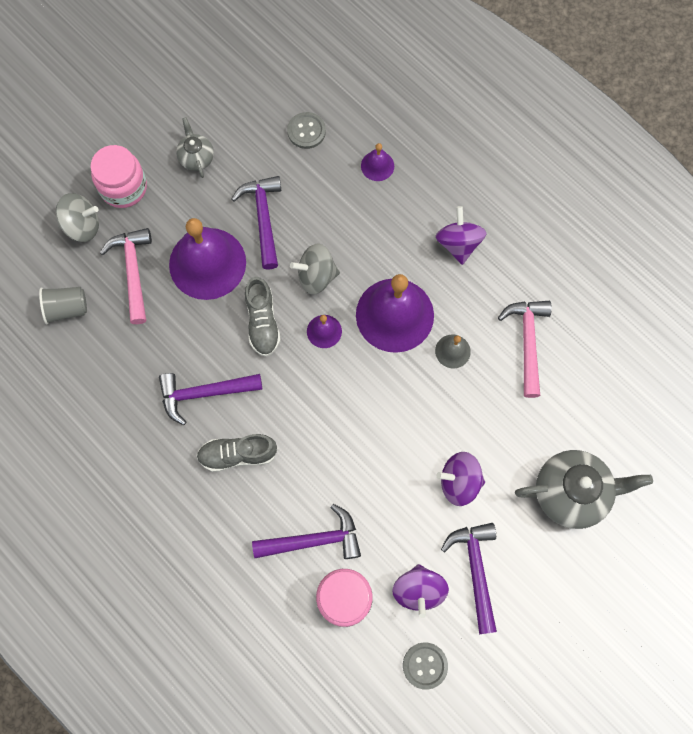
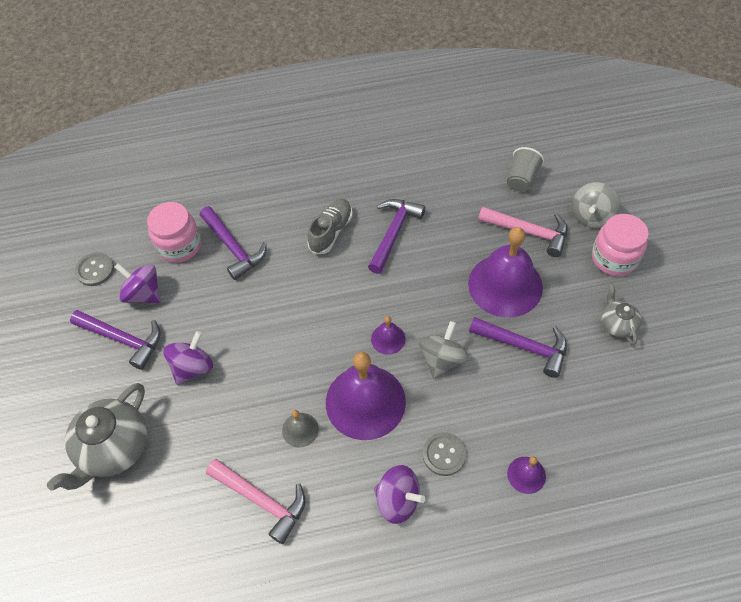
camera: 125 degrees right, 15 degrees down
(196, 157) = (617, 324): grey teapot -> grey teapot turned 120 degrees counterclockwise
(262, 322) = (426, 298): grey shoe -> none
(306, 131) = (600, 430): grey button -> grey button (444, 454)
(313, 540) = (233, 247): purple hammer -> purple hammer turned 60 degrees counterclockwise

